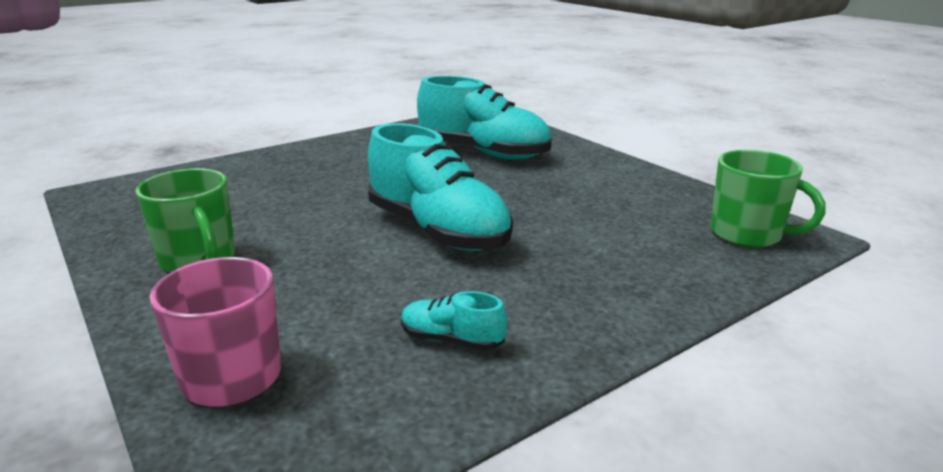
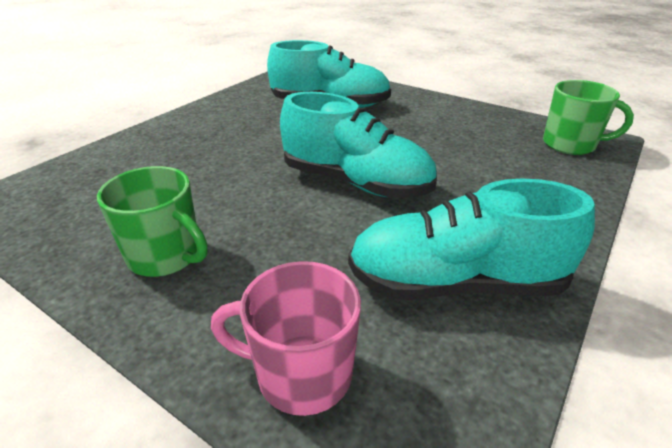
camera: 20 degrees left, 10 degrees up
(452, 340) = (455, 283): turquoise shoe -> turquoise shoe, size x2.29

